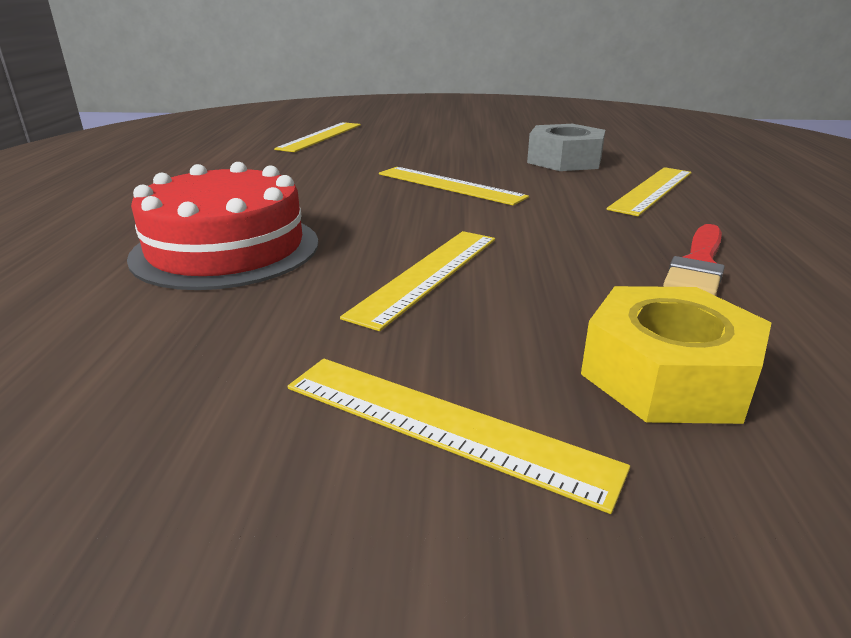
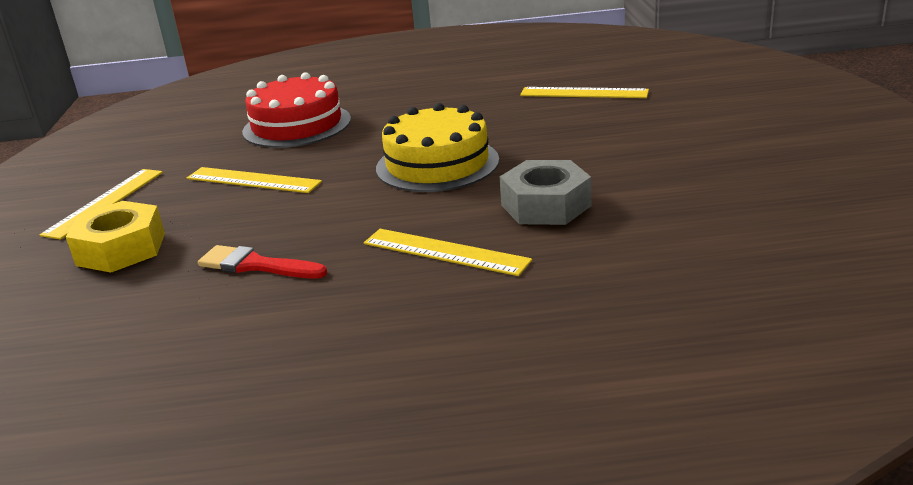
camera: 85 degrees right, 0 degrees up
(449, 185) = (437, 164): yellow ruler -> yellow cake

